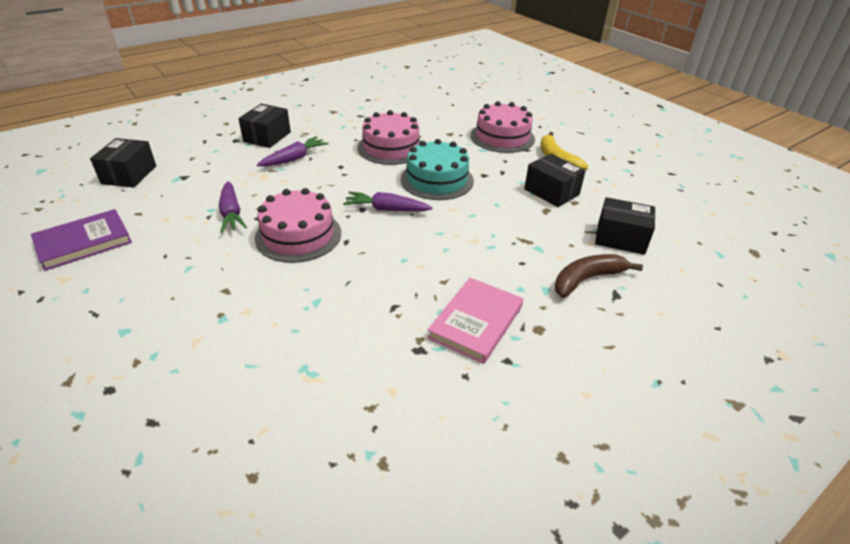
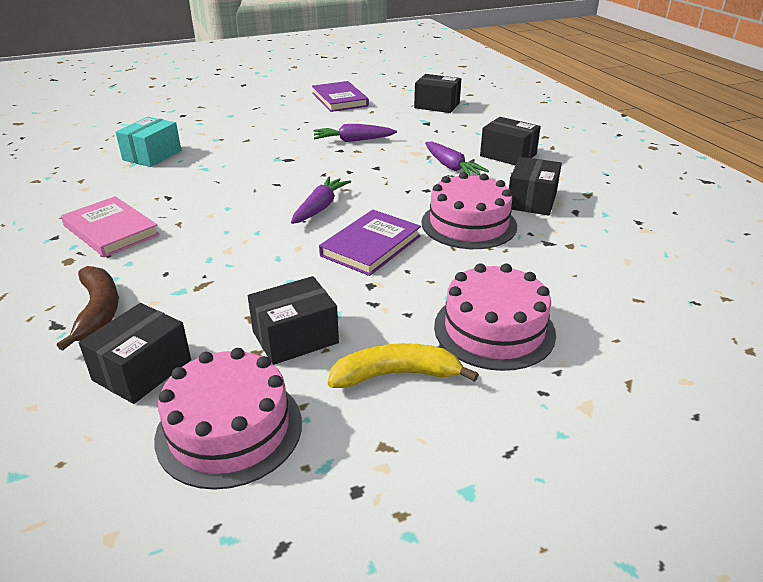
camera: 105 degrees right, 5 degrees down
(279, 364) = (152, 155): none -> turquoise box
(298, 235) = (301, 165): pink cake -> pink cake (229, 429)
(348, 128) = (531, 201): none -> black box
(437, 180) = (371, 246): turquoise cake -> purple book

